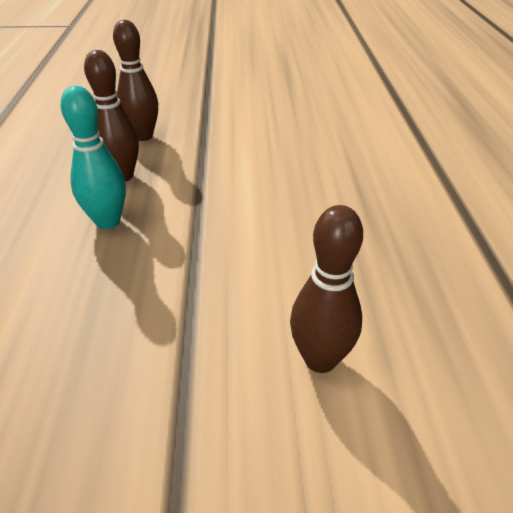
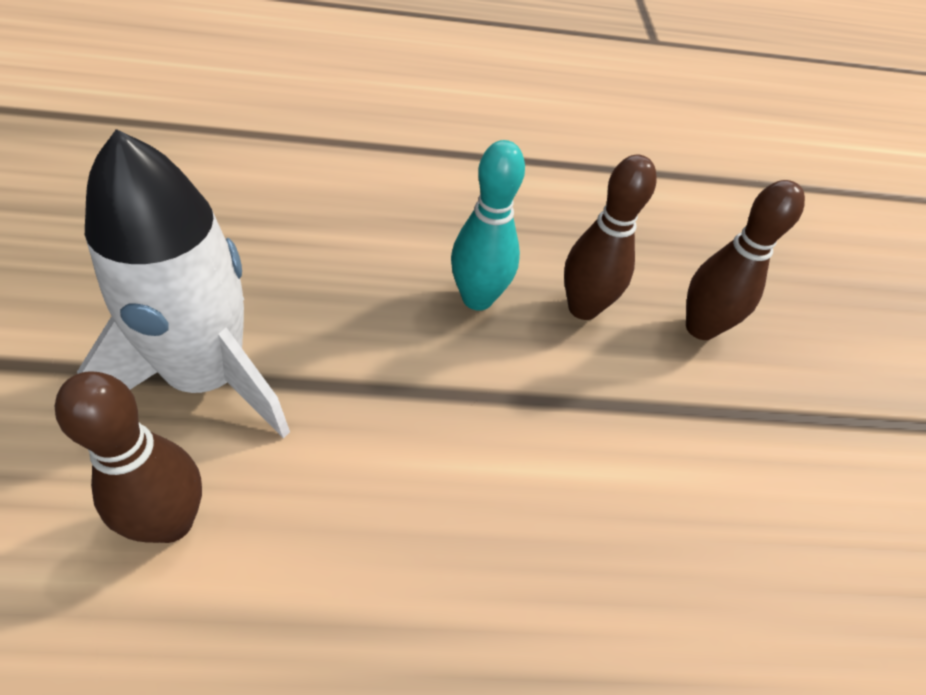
camera: 85 degrees right, 10 degrees up
(185, 370) = (207, 377): none -> white rocket

